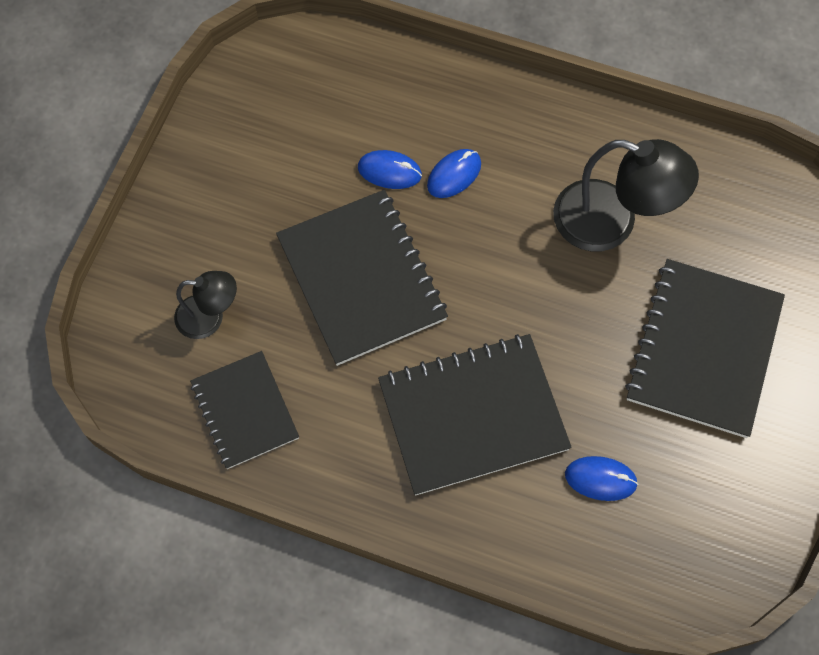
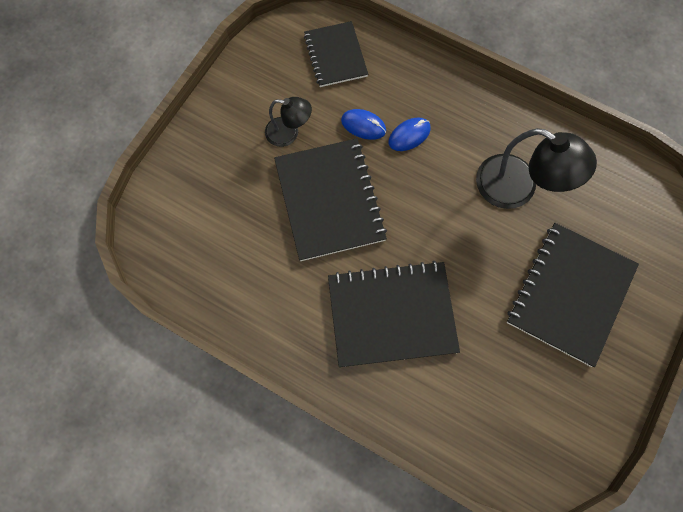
camera: 10 degrees right, 5 degrees up
(210, 317) = (217, 210): black lamp -> black lamp (289, 133)
(245, 410) = (229, 283): black notebook -> black notebook (335, 55)
(600, 479) = (477, 378): blue mouse -> none

